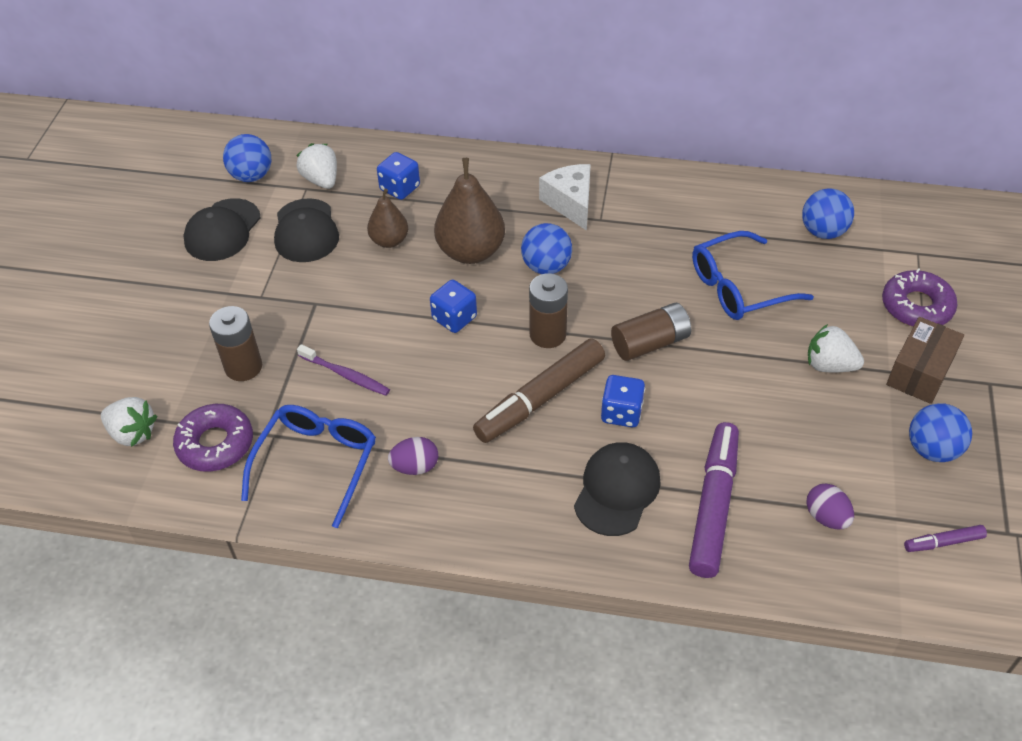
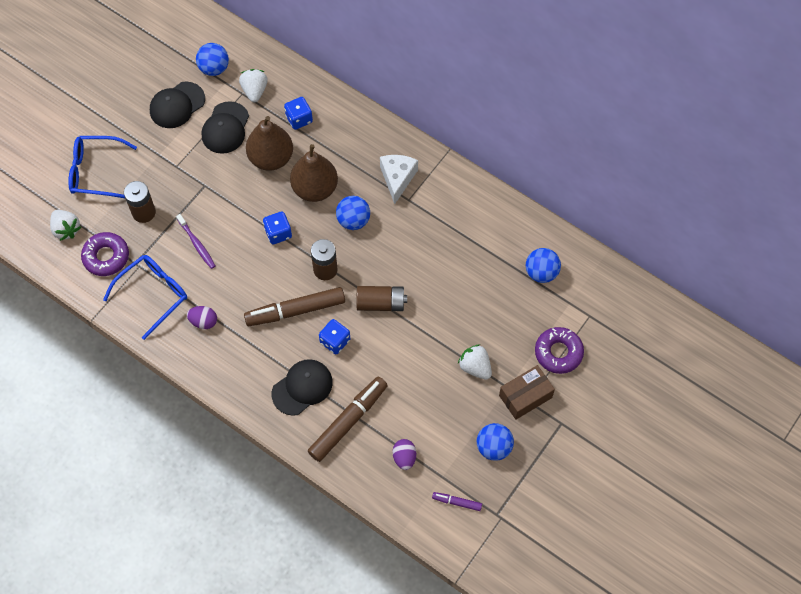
camera: 25 degrees right, 15 degrees up
(389, 241) = (271, 158): brown pear -> brown pear, size x1.70
(713, 505) = (348, 421): purple marker -> brown marker
(739, 287) = (460, 289): blue glasses -> blue glasses (96, 172)

